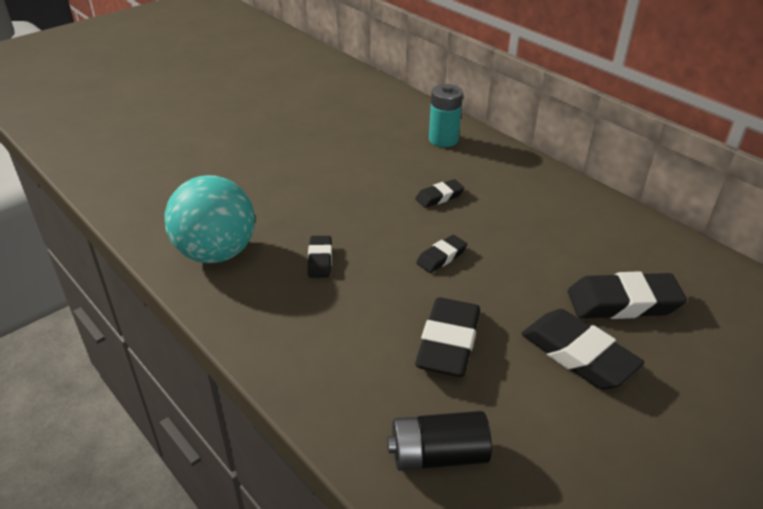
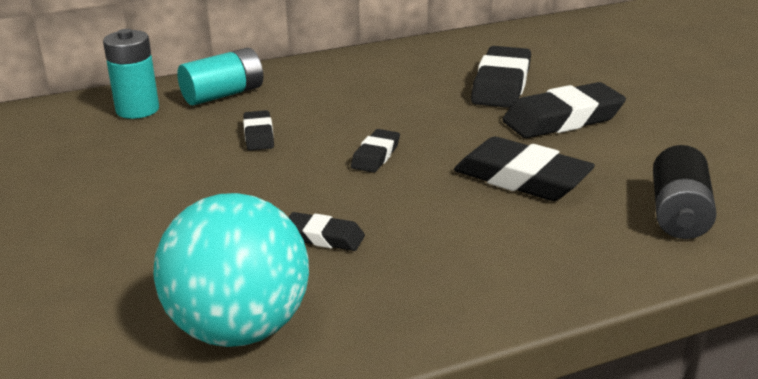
camera: 70 degrees left, 10 degrees down
(441, 257) = (375, 156): black eraser -> black eraser turned 45 degrees clockwise
(490, 165) = (223, 95): none -> turquoise battery

